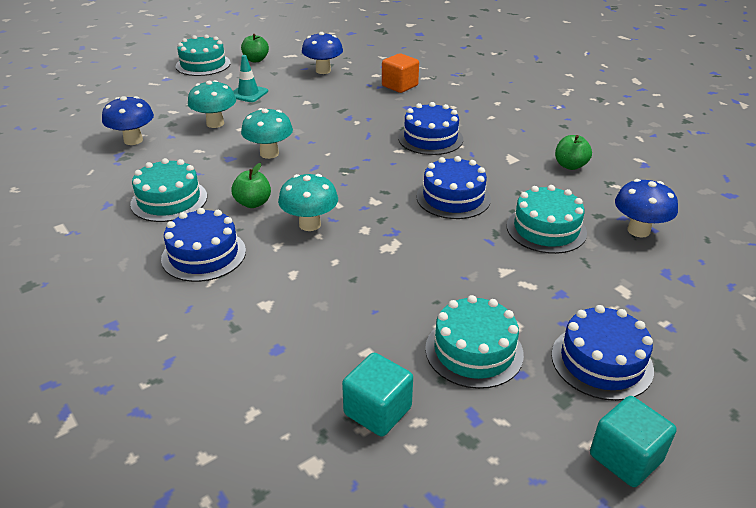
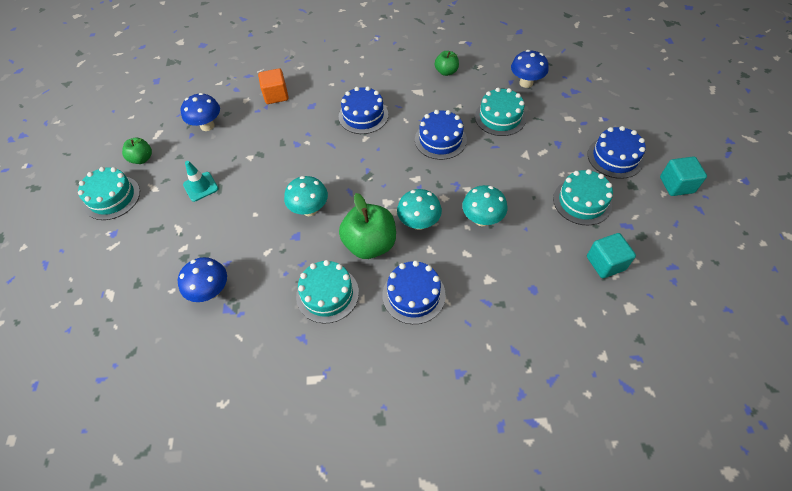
camera: 55 degrees left, 20 degrees up
(215, 123) = (232, 226): turquoise mushroom -> turquoise mushroom (482, 219)
(253, 203) = (370, 244): green apple -> green apple, size x1.82

